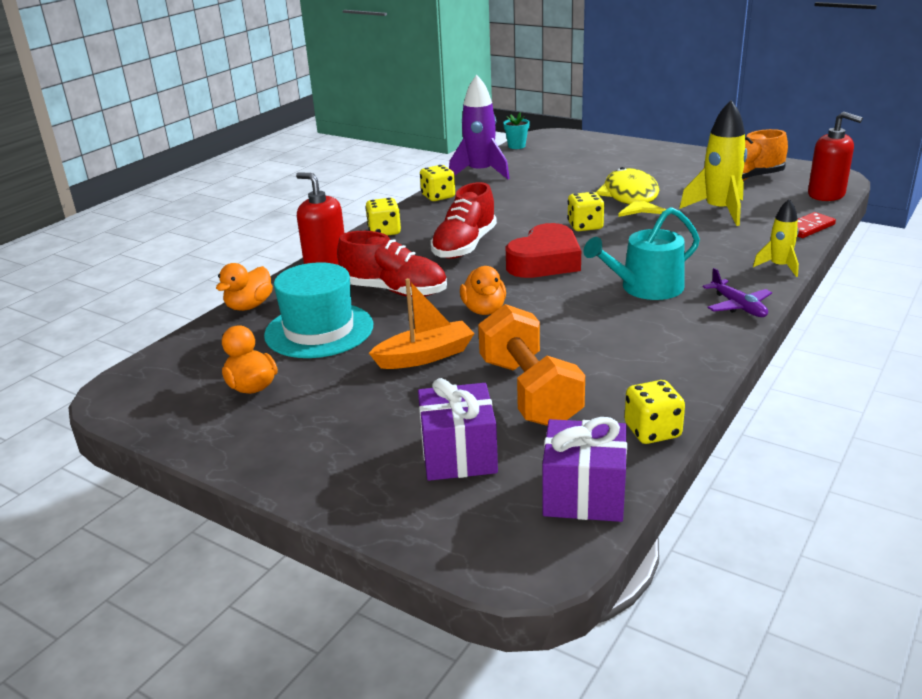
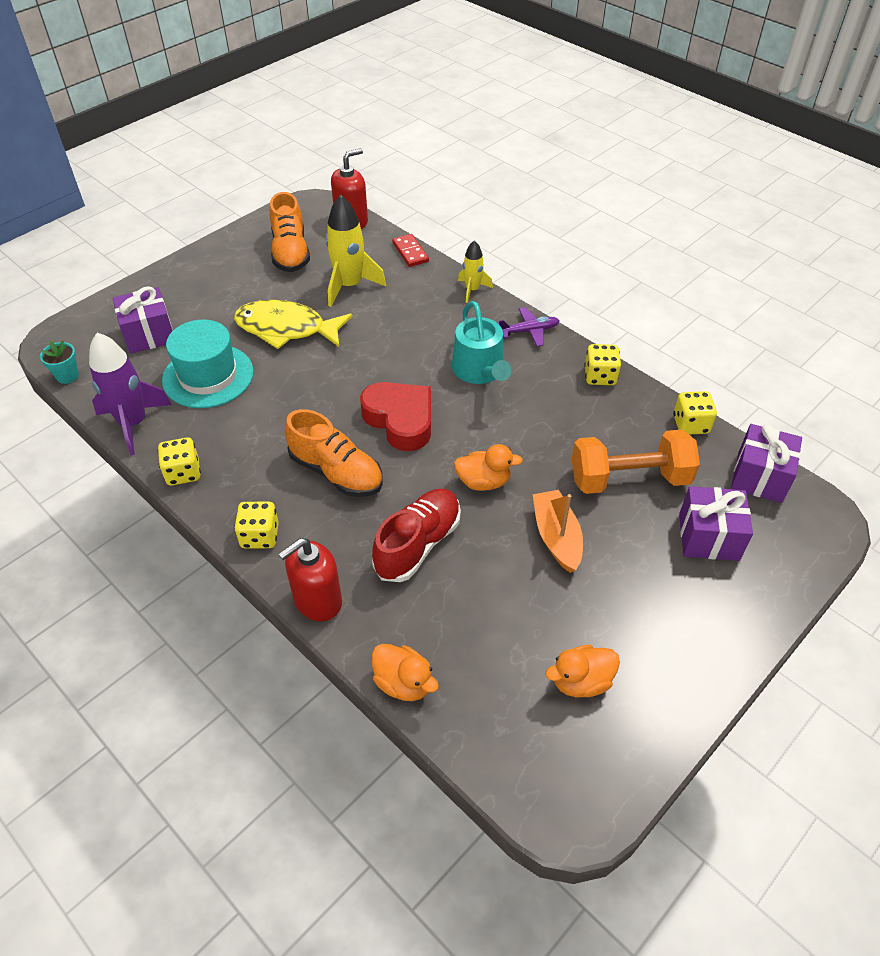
camera: 80 degrees left, 20 degrees up
(319, 330) = (482, 617): turquoise hat -> turquoise hat (208, 376)
(464, 246) = (336, 472): red shoe -> orange shoe
(581, 157) = (149, 334): none -> purple gift
(585, 226) = (335, 375): yellow dice -> yellow dice (600, 376)

